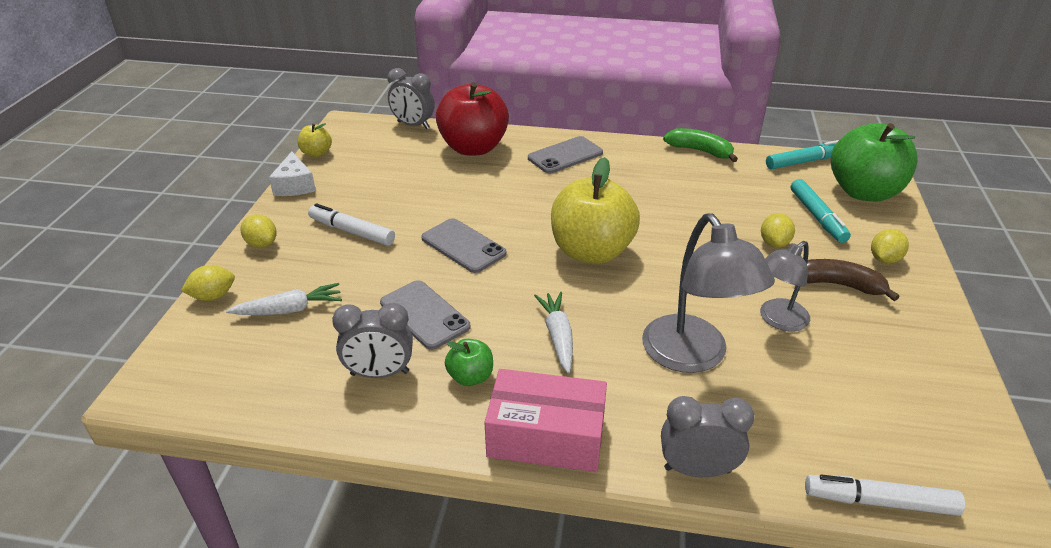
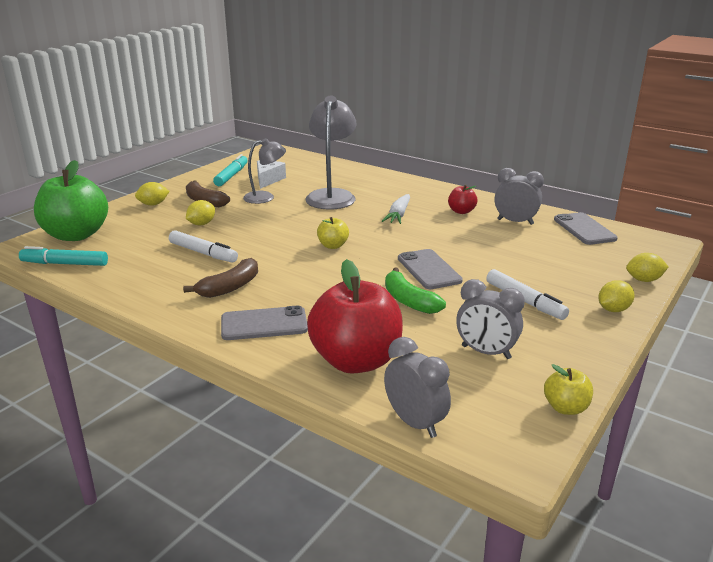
camera: 155 degrees left, 10 degrees down
(262, 244) = (613, 309): yellow lemon -> yellow lemon turned 75 degrees clockwise
(289, 310) = (578, 260): white carrot -> none
(295, 185) = (590, 364): white cheese -> white cheese (268, 180)
(424, 314) = (478, 239): grey phone -> grey phone (584, 229)
(470, 377) = (461, 211): green apple -> red apple
(546, 436) = (434, 189): pink box -> none
(591, 251) = (333, 246): yellow apple -> yellow apple, size x0.46
(631, 177) = (230, 287): none -> brown banana
(697, 469) = (374, 172): grey clock -> grey clock (486, 352)
(700, 151) = (129, 295): green banana -> green banana (409, 301)
(817, 217) = (143, 230): turquoise marker -> turquoise marker (232, 176)
(879, 501) = (314, 157): white marker -> white marker (203, 253)

